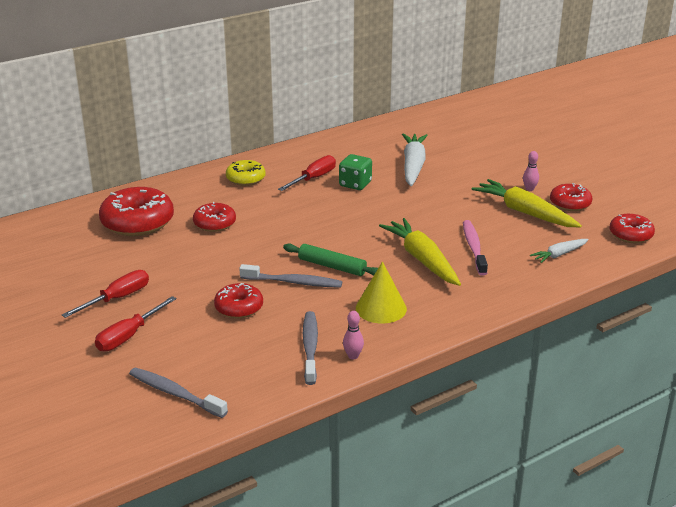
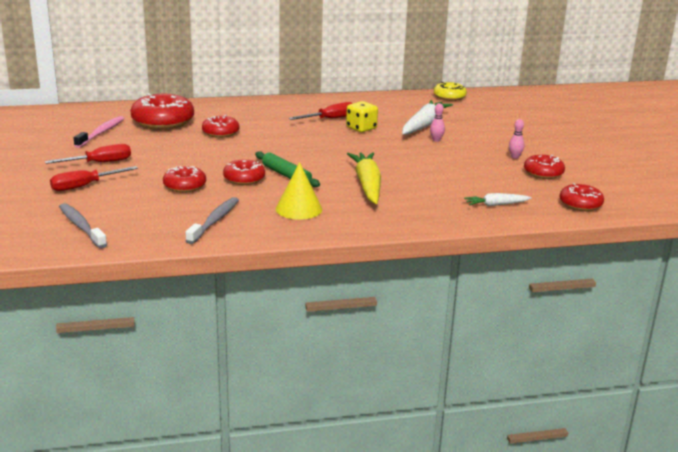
camera: 20 degrees right, 5 degrees down
(246, 179) = (274, 110): yellow donut -> yellow donut (449, 97)
(293, 282) = (244, 179): grey toothbrush -> red donut
(353, 356) = (243, 233): pink bowling pin -> pink bowling pin (436, 140)
(355, 184) = (361, 128): green dice -> yellow dice
(474, 248) = (421, 186): pink toothbrush -> pink toothbrush (101, 133)
(524, 212) = (493, 171): yellow carrot -> none

